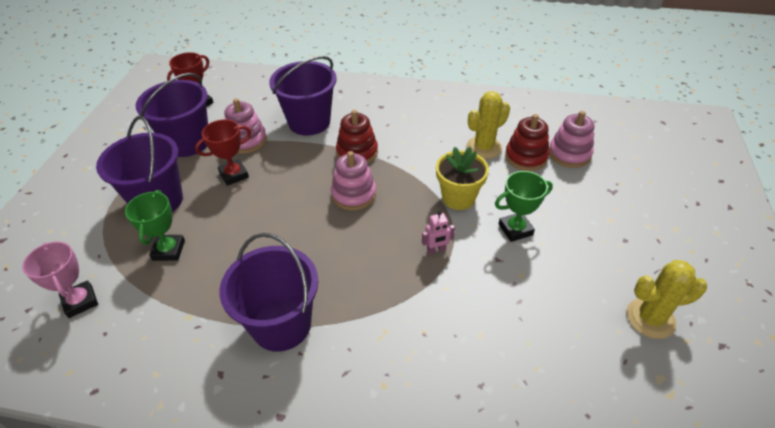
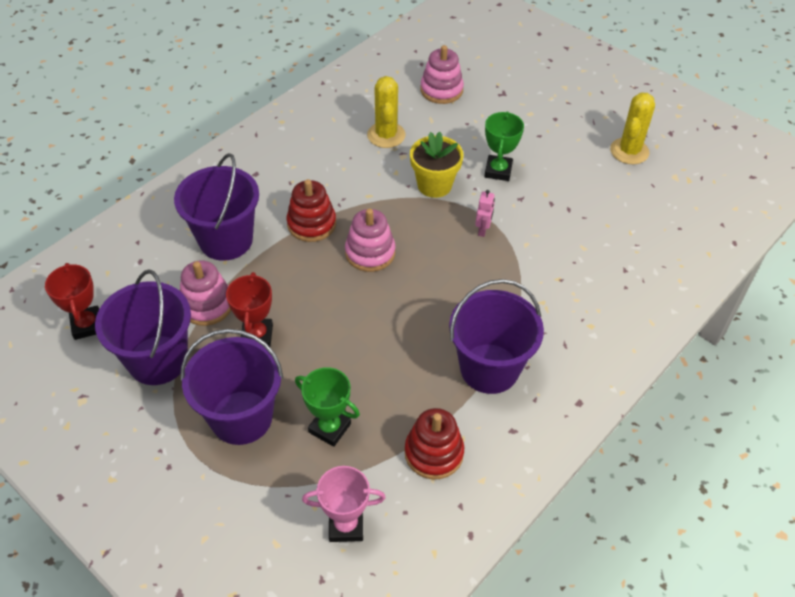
camera: 60 degrees left, 5 degrees up
(526, 157) = (422, 117): red stacking toy -> red stacking toy (434, 453)

